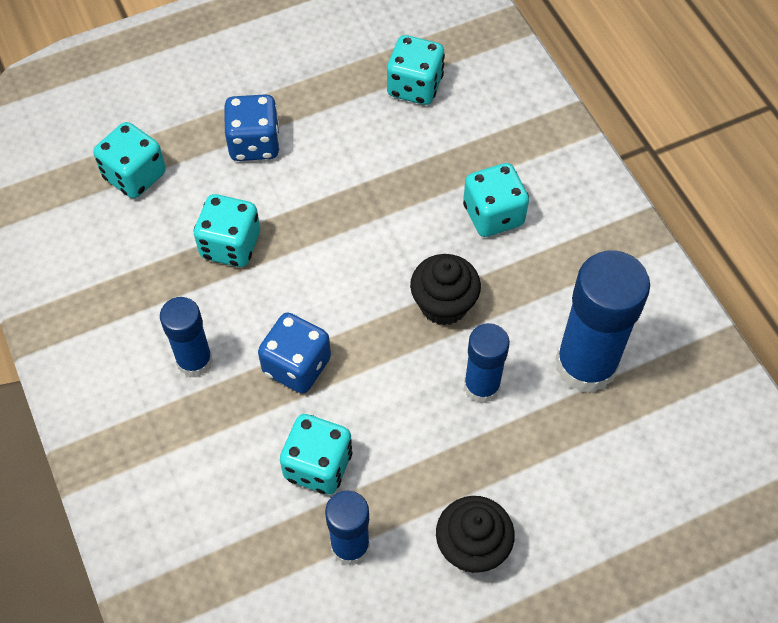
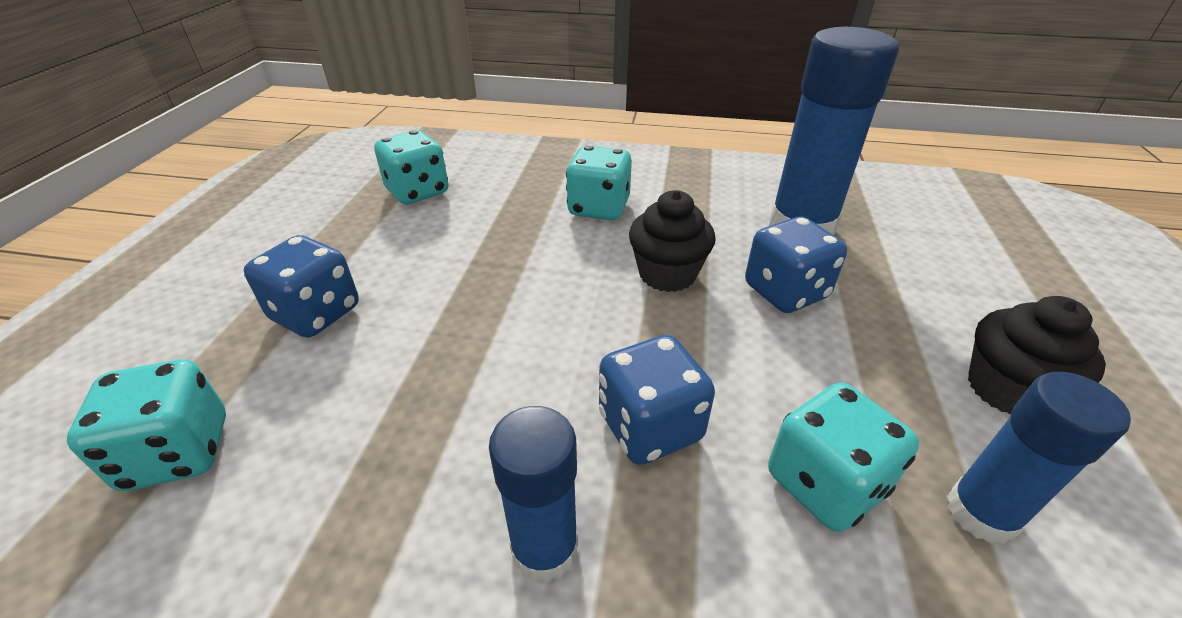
camera: 55 degrees left, 20 degrees down
(230, 245) = (412, 403): turquoise dice -> none
(481, 386) = (785, 292): blue glue stick -> blue dice

